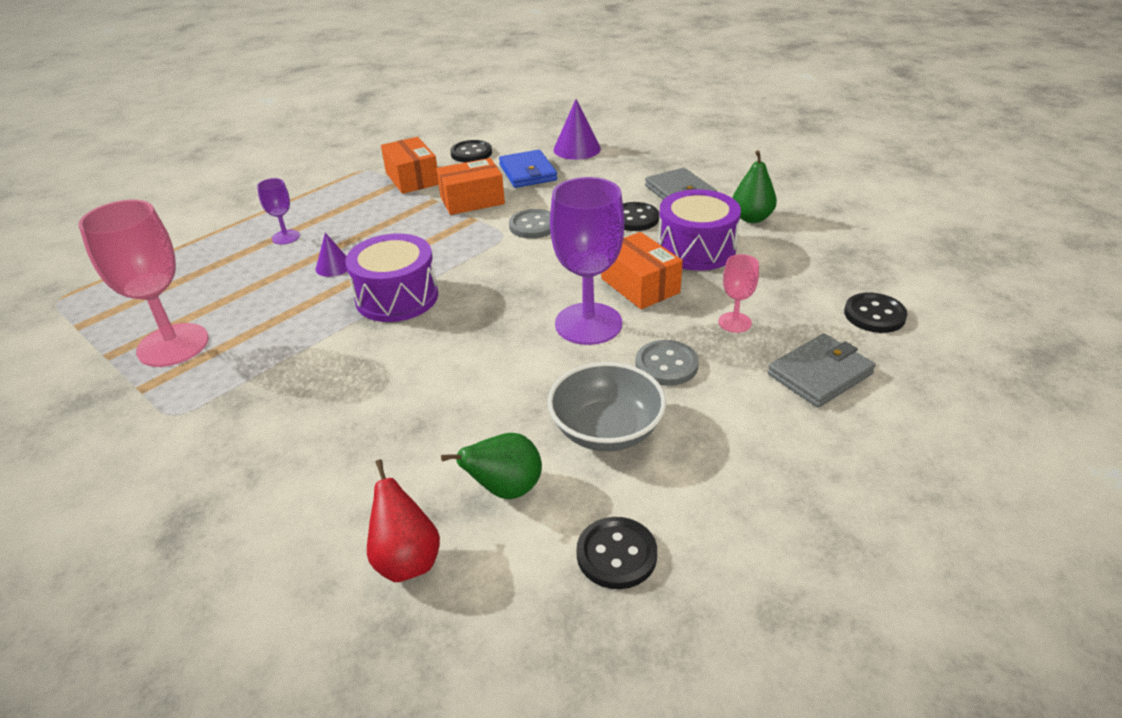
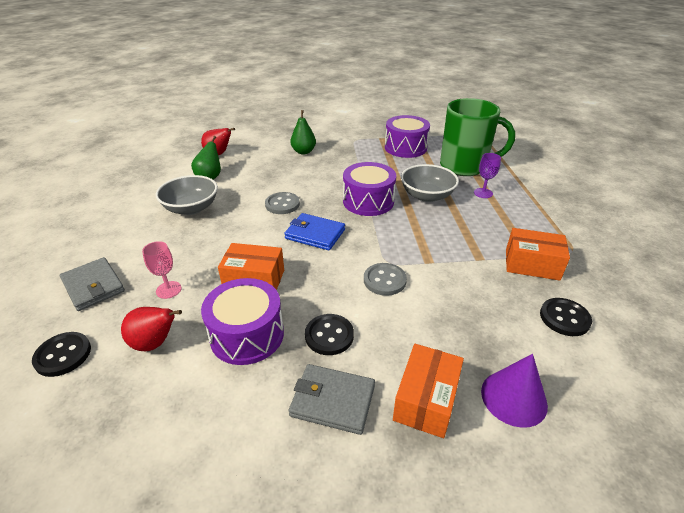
camera: 130 degrees right, 0 degrees up
(173, 345) = (405, 148): pink goblet -> purple drum
(210, 272) = (464, 166): none -> green mug
(333, 266) = (427, 196): purple cone -> grey bowl
(472, 200) = (459, 274): orange box -> orange box (426, 400)
(527, 172) = (484, 328): blue wallet -> blue wallet (315, 234)
(588, 324) = (255, 242): purple goblet -> none
(616, 554) = (150, 183): black button -> none
(666, 365) = (189, 245): grey button -> grey button (282, 204)
(751, 218) = (231, 410): green pear -> green pear (303, 152)
(780, 282) = (155, 343): none -> red pear
(820, 374) = (93, 286): grey wallet -> grey wallet turned 45 degrees counterclockwise

